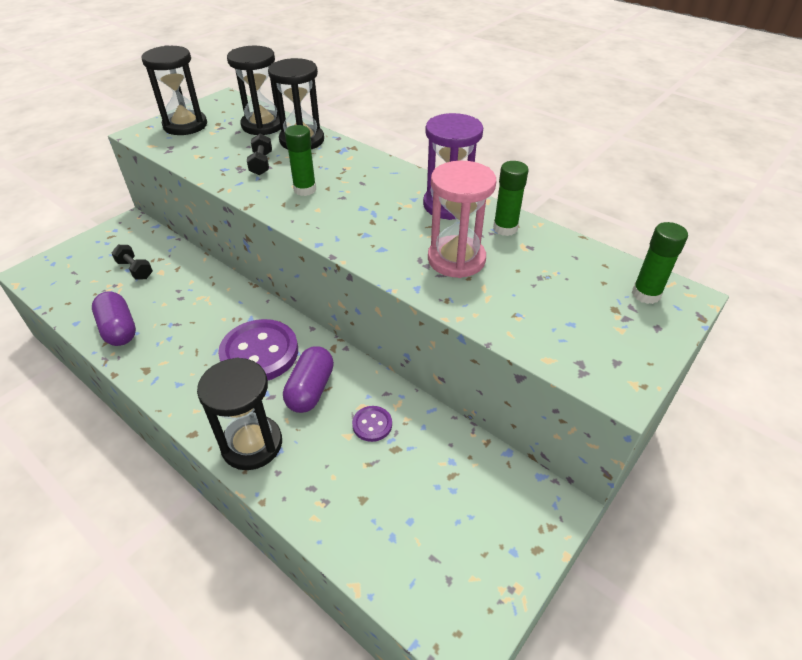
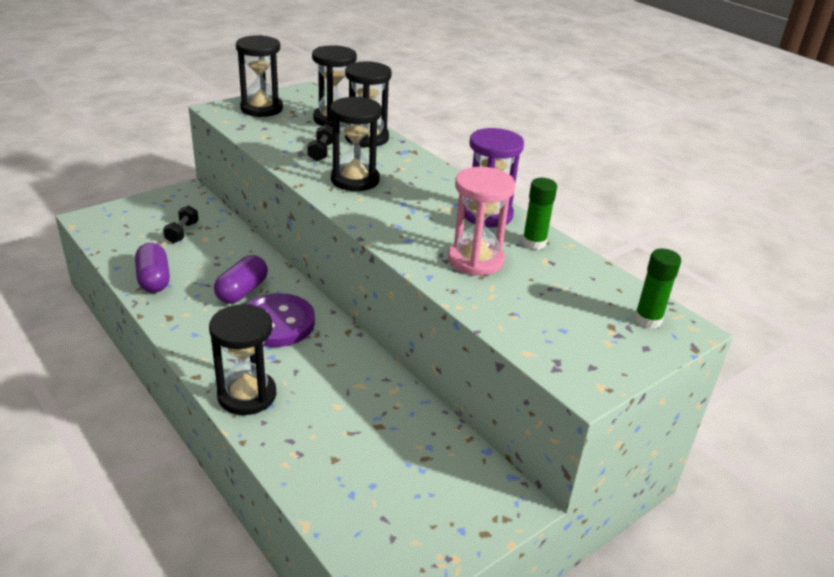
camera: 10 degrees right, 10 degrees down
(135, 270) = (182, 232): black dumbbell -> black dumbbell turned 45 degrees clockwise
(305, 189) = (355, 180): green glue stick -> black hourglass
(310, 389) = (315, 362): purple capsule -> purple capsule (242, 291)
(372, 424) = (363, 402): purple button -> none

